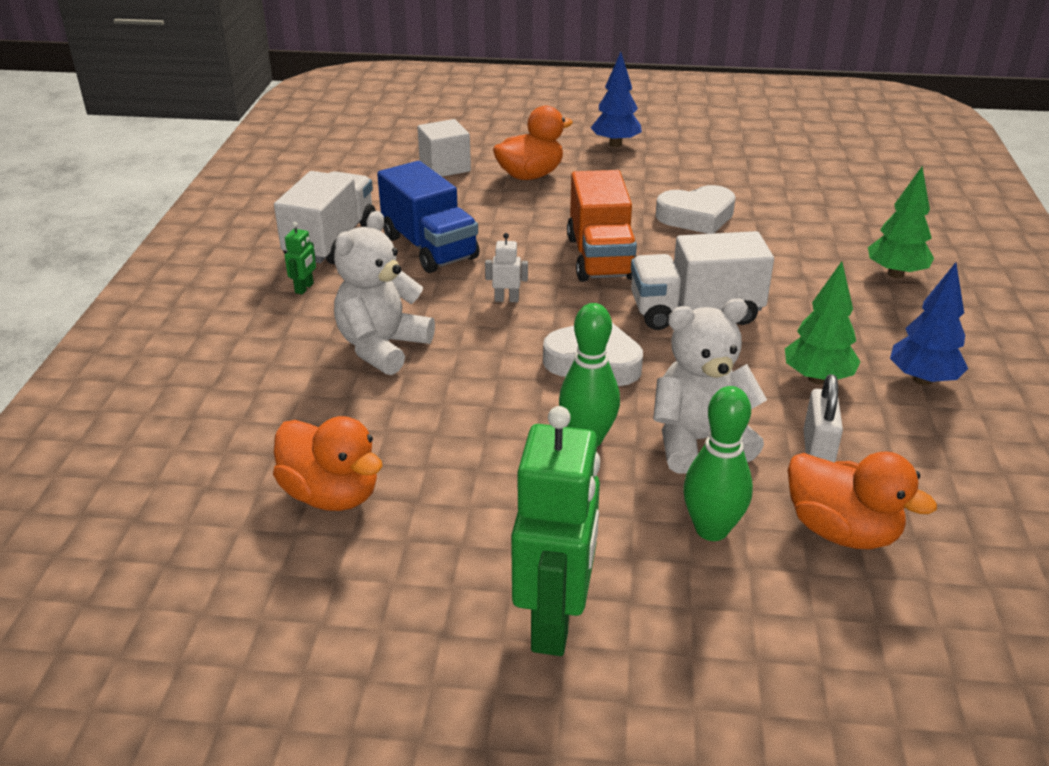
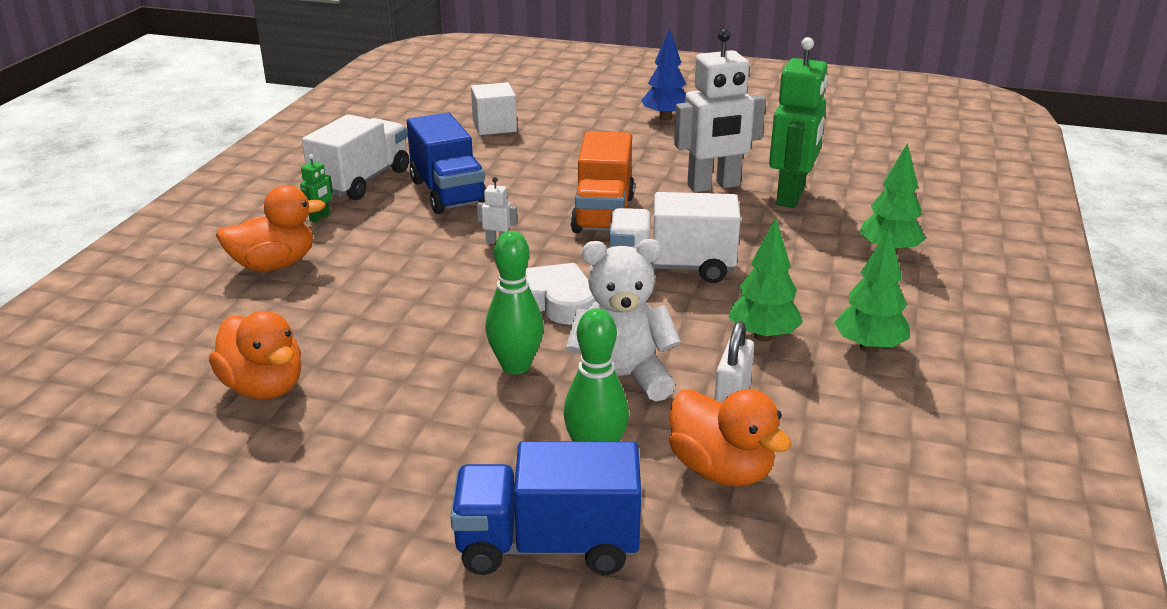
camera: 10 degrees right, 5 degrees down
(382, 347) = (365, 272): white teddy bear -> none
(530, 175) = (571, 139): orange duck -> orange duck (274, 265)
(555, 622) = (412, 513): green robot -> green robot (791, 196)
(696, 216) = (714, 186): white heart -> white robot
(709, 638) = (547, 545): none -> blue truck
(922, 380) = (869, 347): blue tree -> green tree

